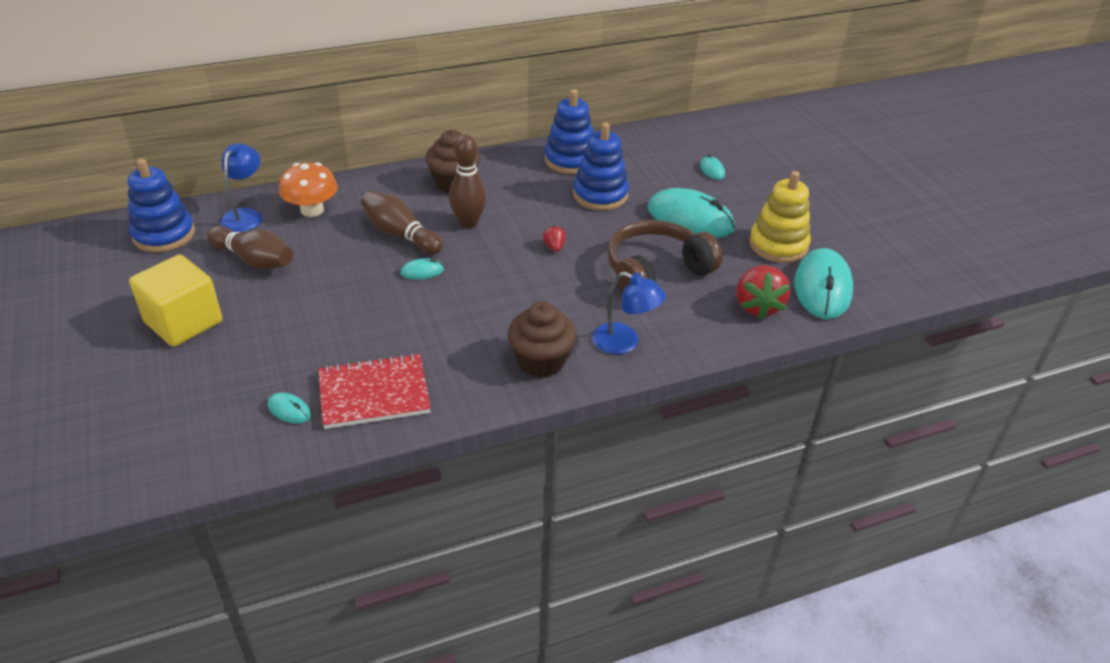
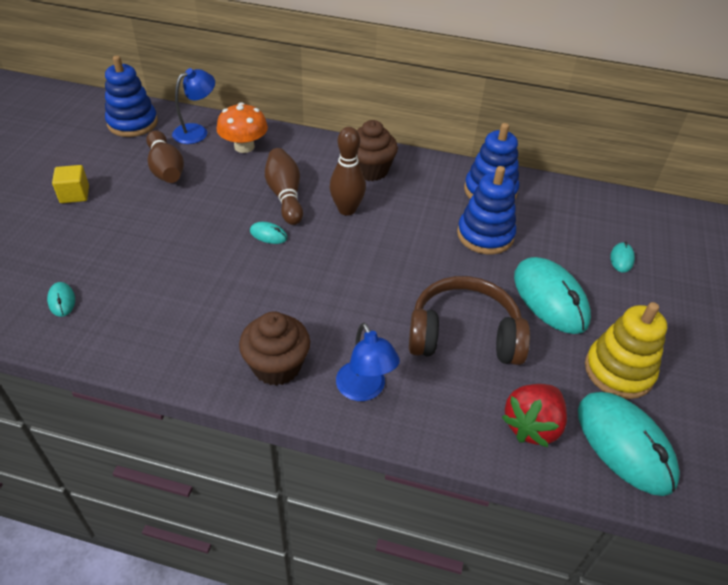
camera: 35 degrees right, 5 degrees up
(183, 322) = (74, 194): yellow cube -> yellow cube, size x0.55
(374, 393) = (128, 320): red notebook -> none
(554, 247) = (395, 265): red strawberry -> none
(822, 288) = (625, 444): turquoise mouse -> turquoise mouse turned 75 degrees counterclockwise

